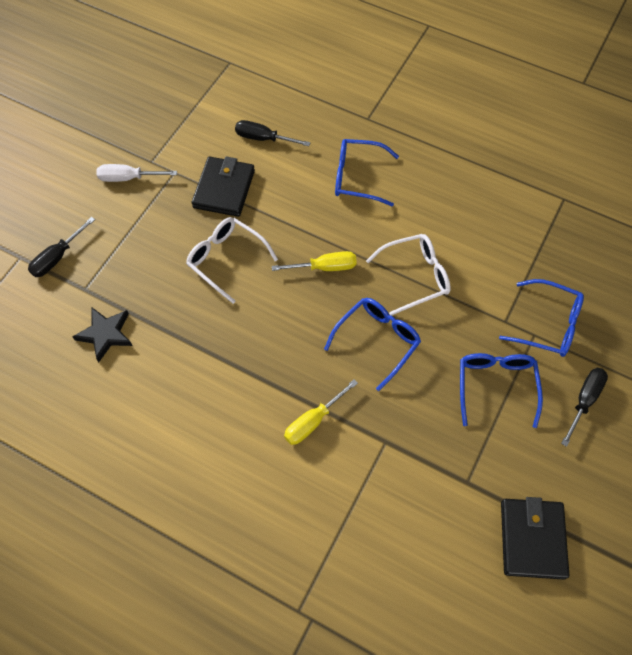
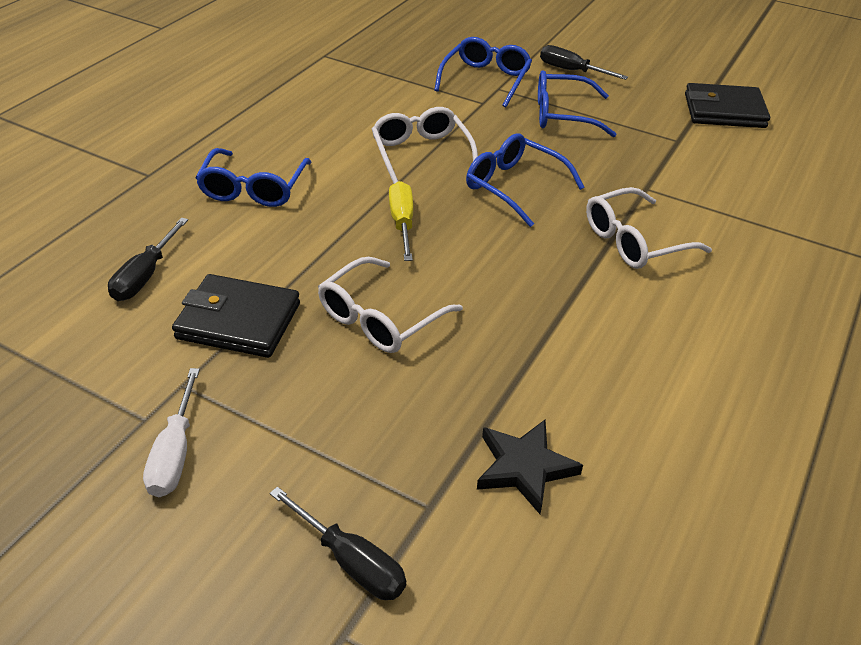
camera: 90 degrees left, 20 degrees down
(312, 421) = (634, 241): yellow screwdriver -> white glasses

